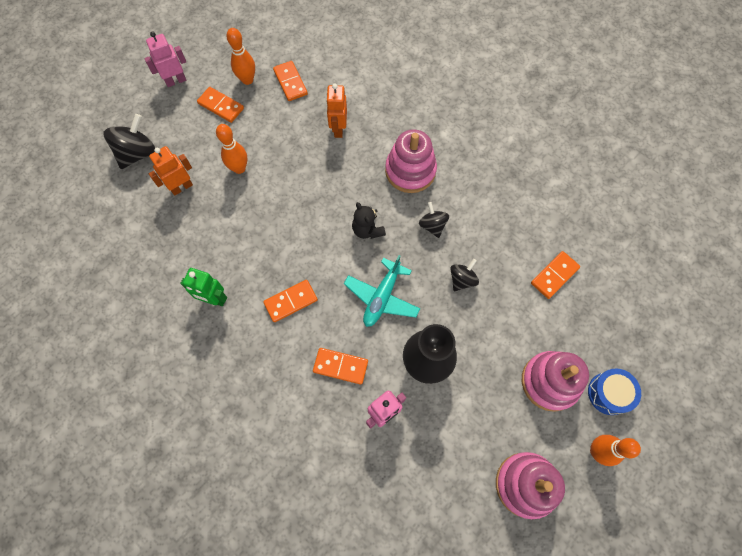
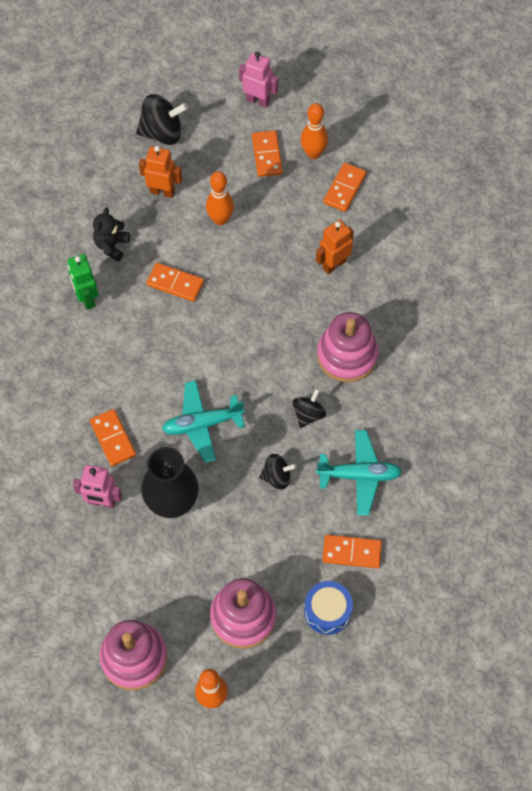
camera: 50 degrees right, 5 degrees down
(291, 301) = (135, 357): orange domino -> orange domino (175, 283)
(367, 230) = (255, 365): black teddy bear -> black teddy bear (112, 245)
(502, 229) = (359, 475): none -> turquoise plane
(609, 393) = (275, 674): blue drum -> blue drum (327, 611)

